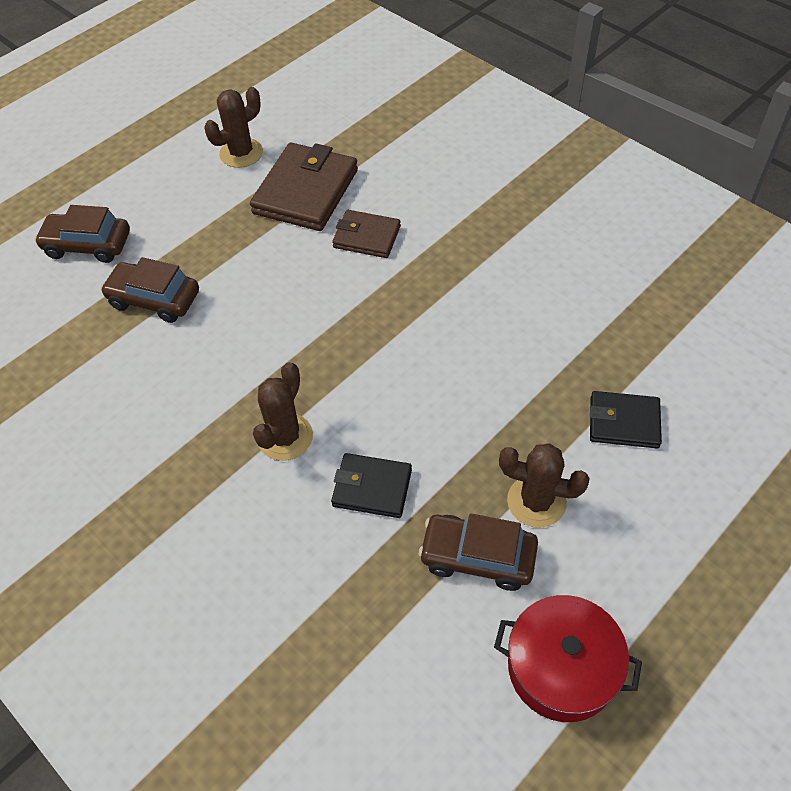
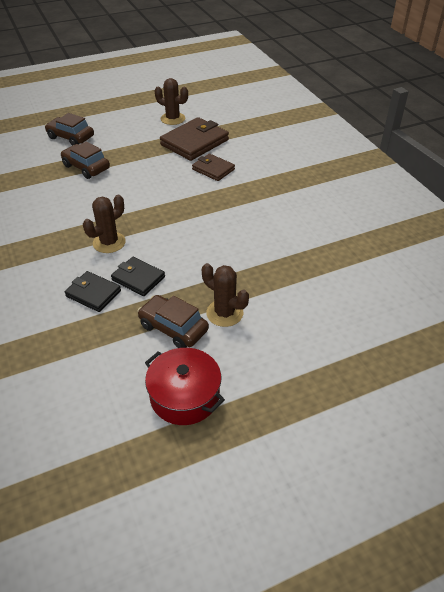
camera: 20 degrees right, 10 degrees down
(241, 153) = (173, 119): brown cactus -> brown cactus turned 45 degrees clockwise
(623, 422) = (302, 292): black wallet -> black wallet (93, 293)

